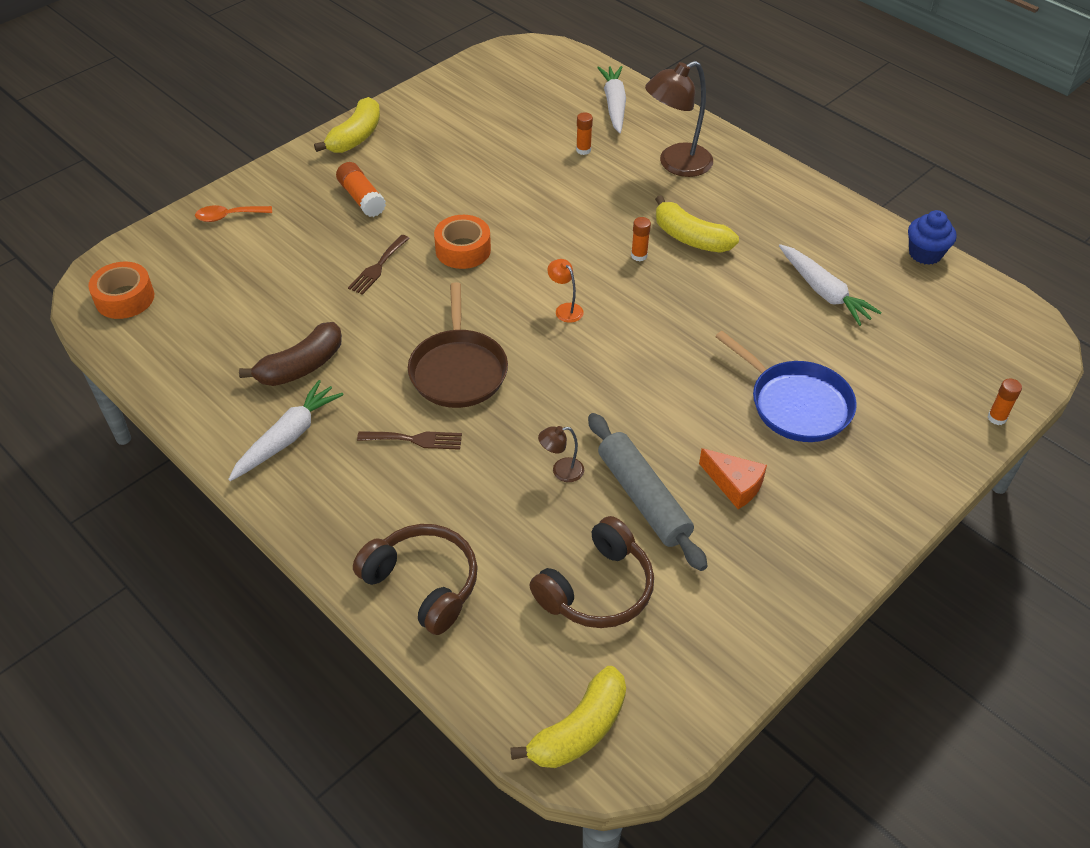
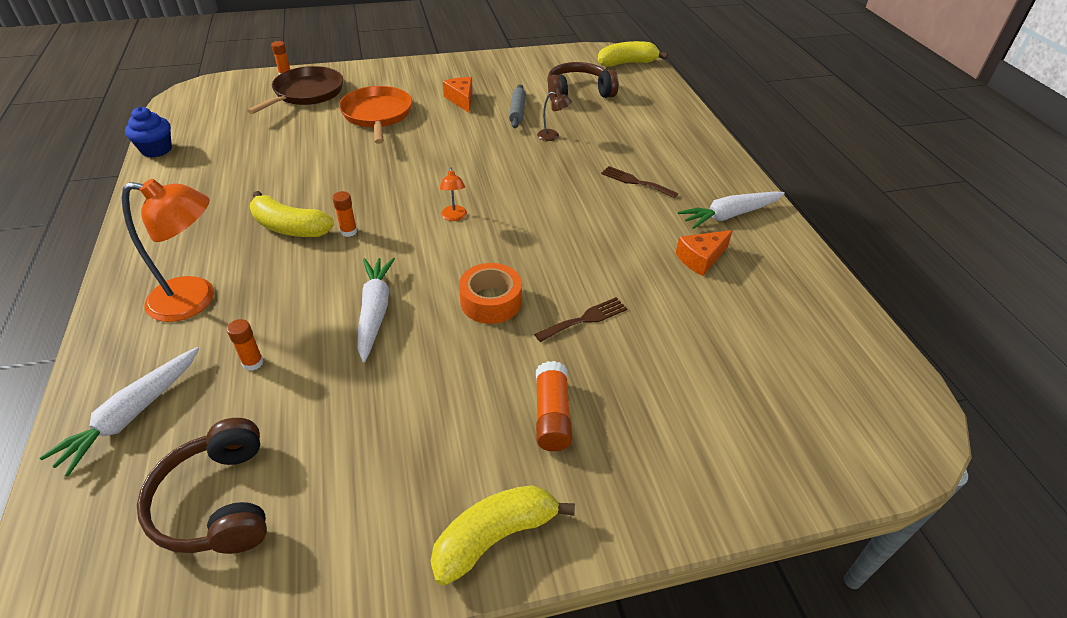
camera: 150 degrees left, 5 degrees down
(125, 298) = (875, 399): orange tape -> none
(228, 216) = (731, 466): orange spoon -> none
(301, 366) = (701, 259): brown banana -> orange cheese
(423, 584) = (672, 122): brown headphones -> brown headphones (217, 502)
(458, 370) = (574, 209): brown pan -> brown pan (306, 93)
(643, 498) = (517, 111): grey rolling pin -> grey rolling pin, size x0.60
(676, 164) = (195, 300): brown lamp -> orange lamp
(690, 238) = (290, 228): yellow banana -> yellow banana turned 135 degrees clockwise
(796, 404) = (377, 115): blue pan -> orange pan
(824, 292) = (262, 156): white carrot -> white carrot (375, 311)

